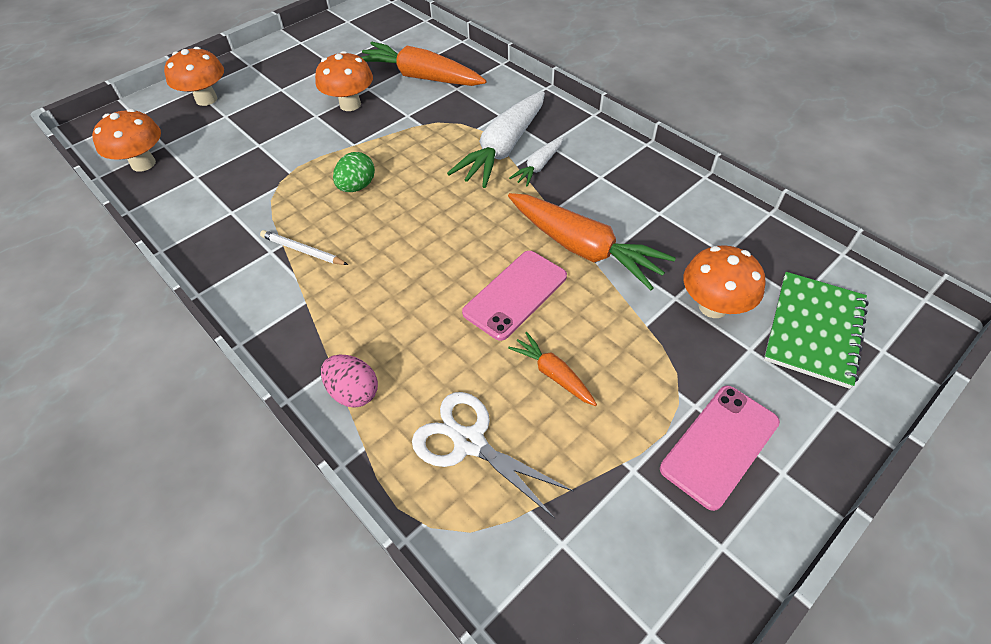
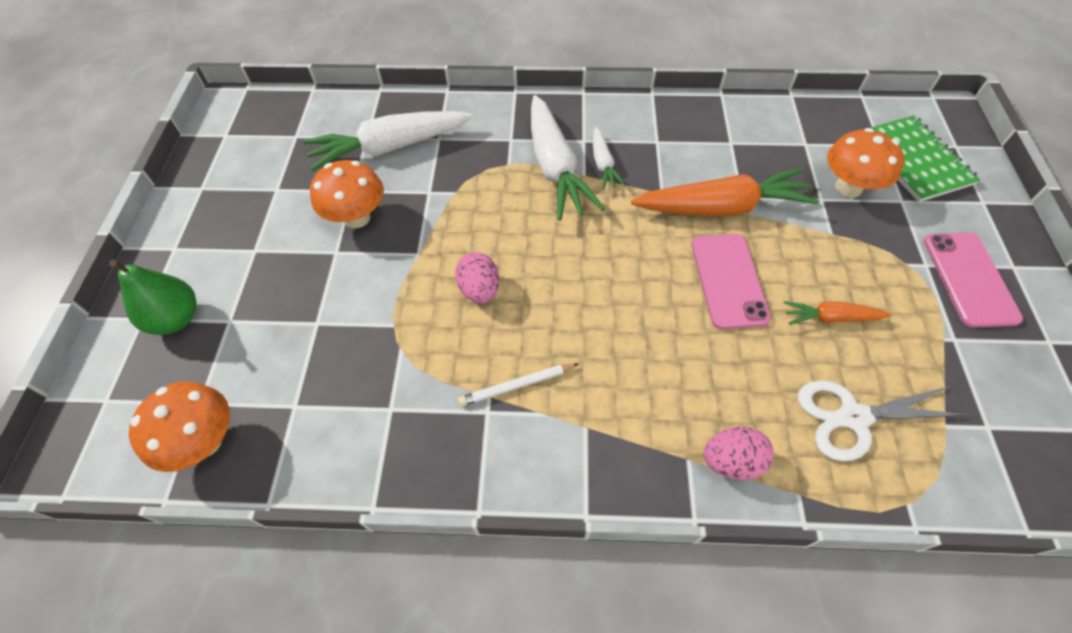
camera: 45 degrees left, 5 degrees up
(206, 99) = (176, 319): orange mushroom -> green pear
(357, 186) = (479, 290): green egg -> pink egg
(420, 77) = (389, 148): orange carrot -> white carrot

